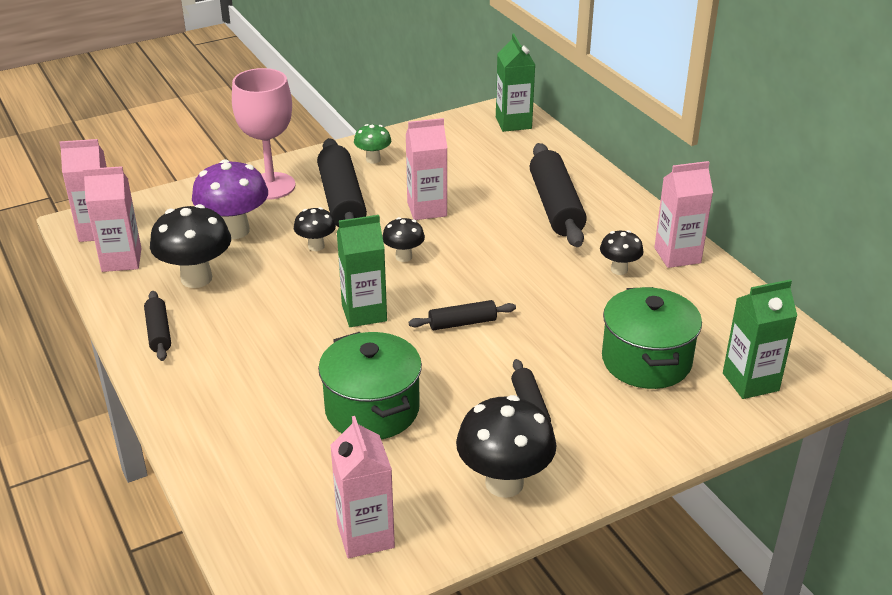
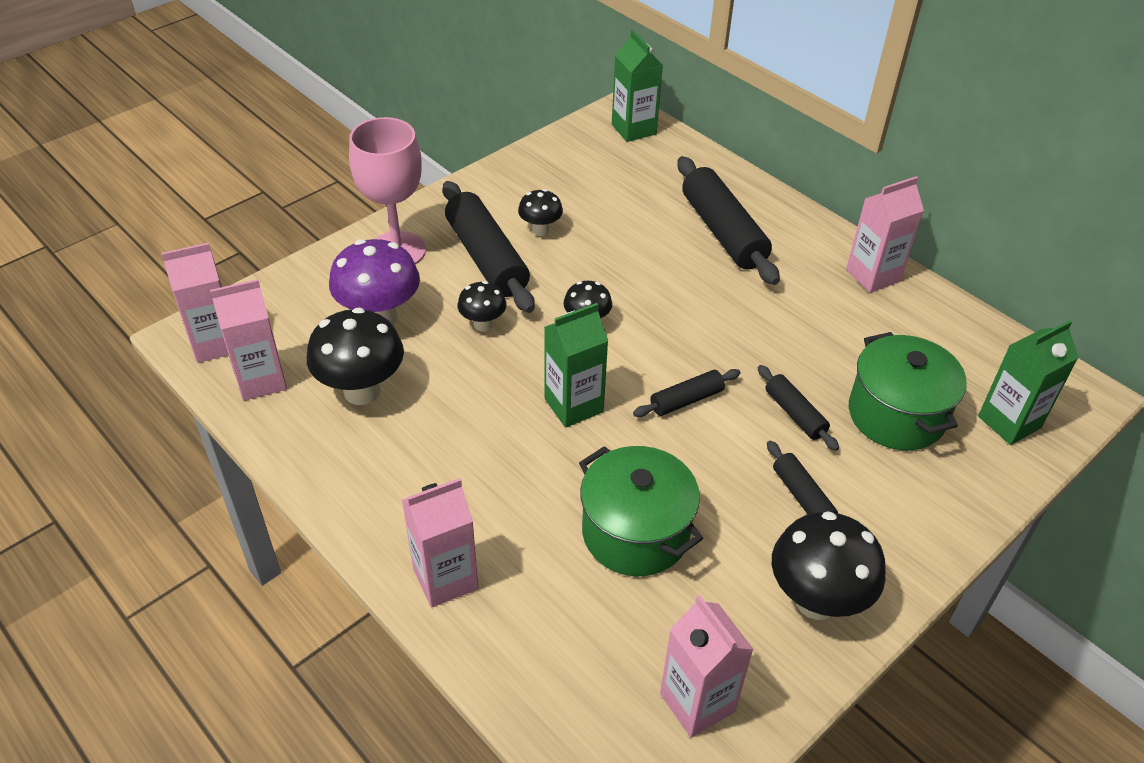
camera: 15 degrees left, 10 degrees up
(158, 332) = (348, 474): black rolling pin -> black rolling pin (795, 414)
(373, 159) = (499, 198): green mushroom -> none
(427, 209) = (586, 256): pink carton -> pink carton (445, 578)
(619, 270) = (821, 303): black mushroom -> black mushroom (540, 230)

